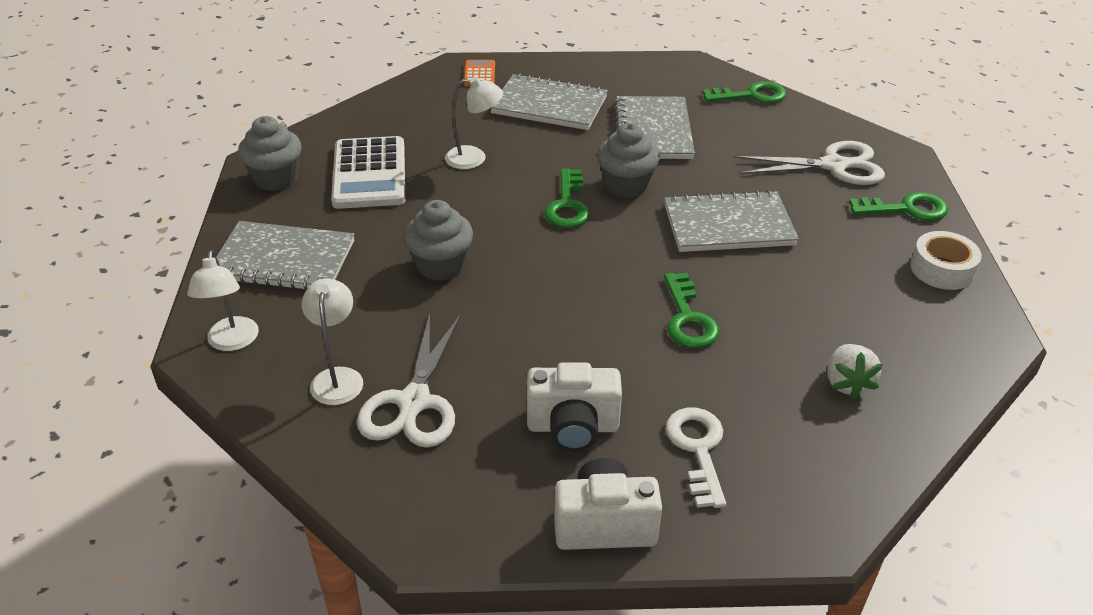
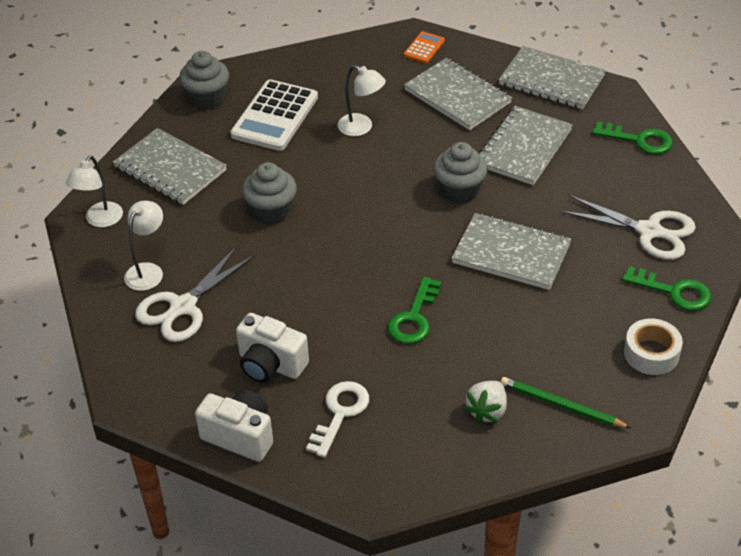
camera: 30 degrees right, 5 degrees up
(567, 205) = (400, 193): green key -> none
(627, 69) = (551, 80): none -> grey notebook
(911, 349) = (561, 405): none -> green pencil

